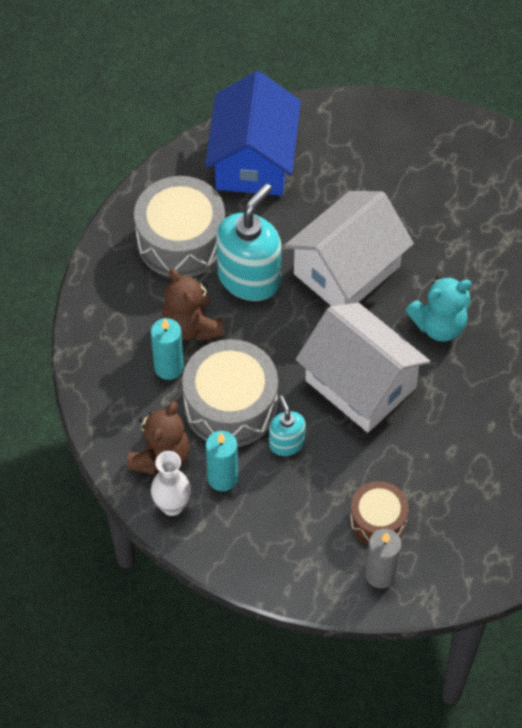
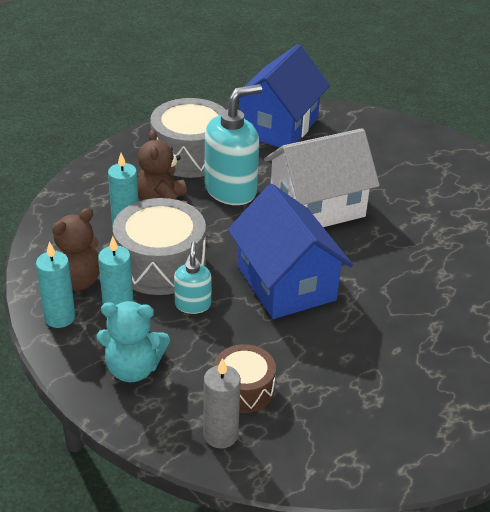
camera: 20 degrees right, 20 degrees down
(172, 506) = (60, 317): white vase -> turquoise candle
(360, 384) = (285, 283): white house -> blue house
(439, 325) = (381, 264): turquoise teddy bear -> turquoise teddy bear (133, 369)

